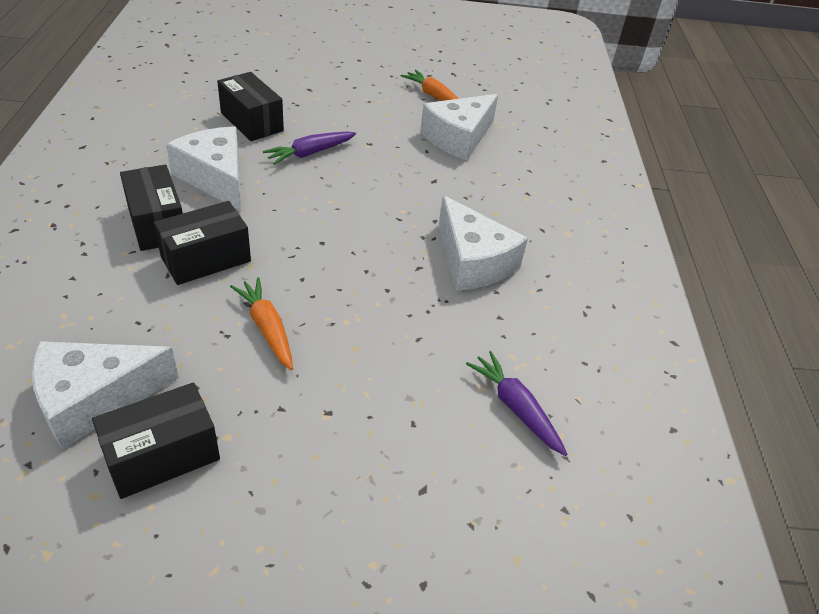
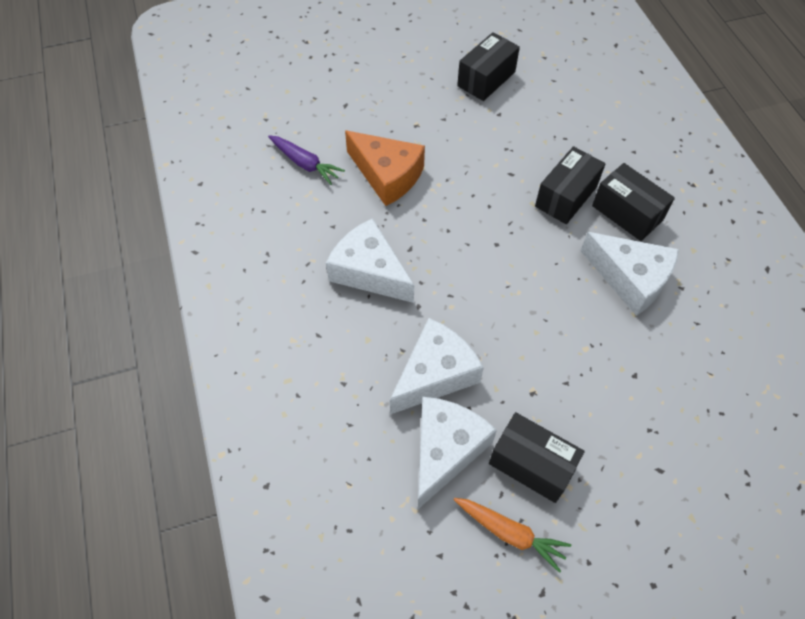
camera: 165 degrees right, 15 degrees up
(94, 399) = (544, 91): white cheese -> white cheese (435, 374)
(251, 122) = (667, 373): black box -> black box (531, 464)
(267, 328) = (485, 161): orange carrot -> none
(310, 153) = (578, 349): purple carrot -> none
(407, 353) = (387, 175): none -> orange cheese

